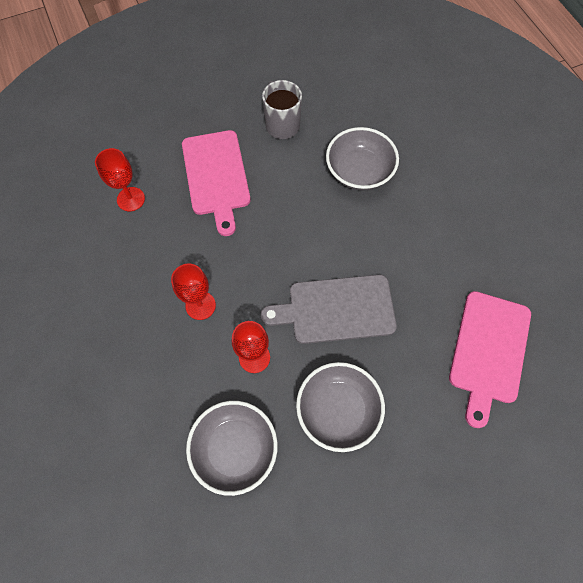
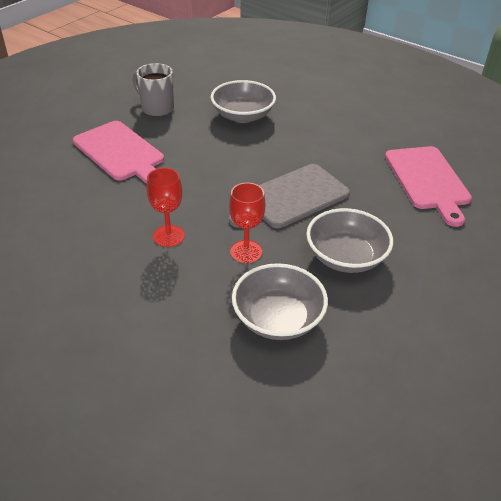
camera: 30 degrees left, 25 degrees down
(131, 199) = (46, 190): red goblet -> none

